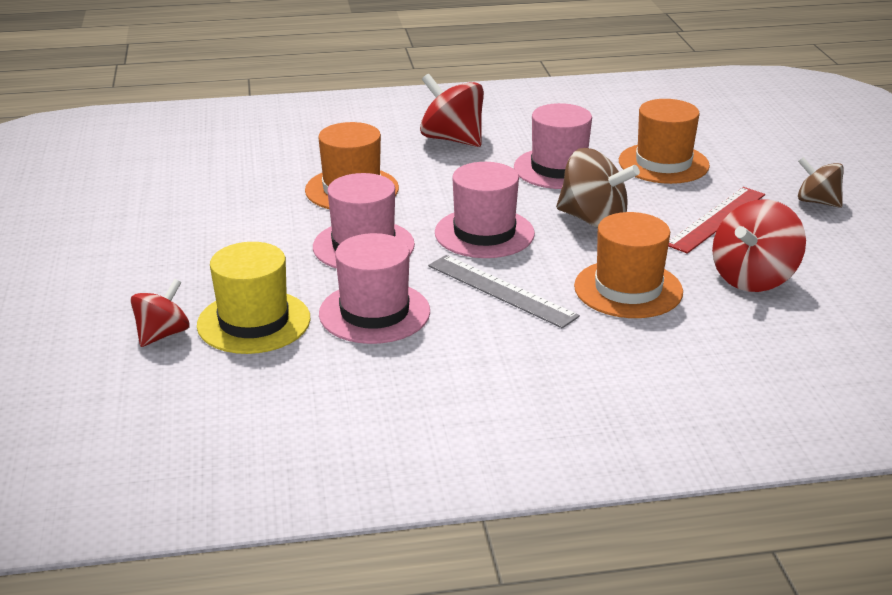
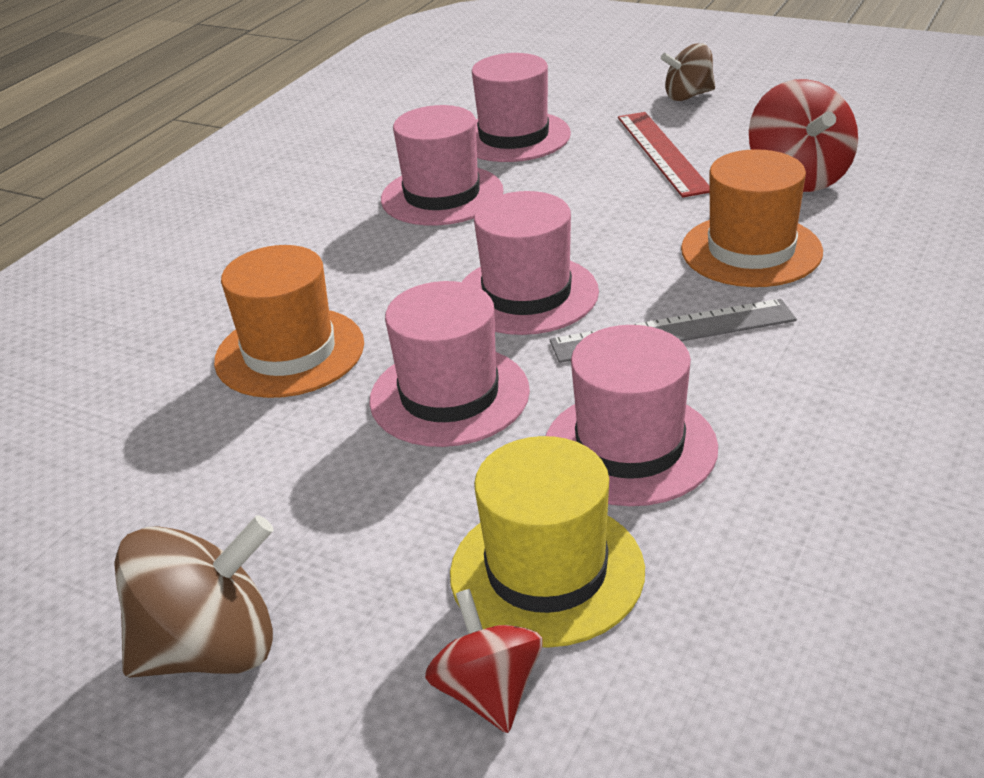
camera: 50 degrees left, 5 degrees up
(452, 139) = (273, 235): red spinning top -> none
(593, 220) = (581, 217): brown spinning top -> brown spinning top (211, 649)
(663, 163) = (514, 137): orange hat -> pink hat

